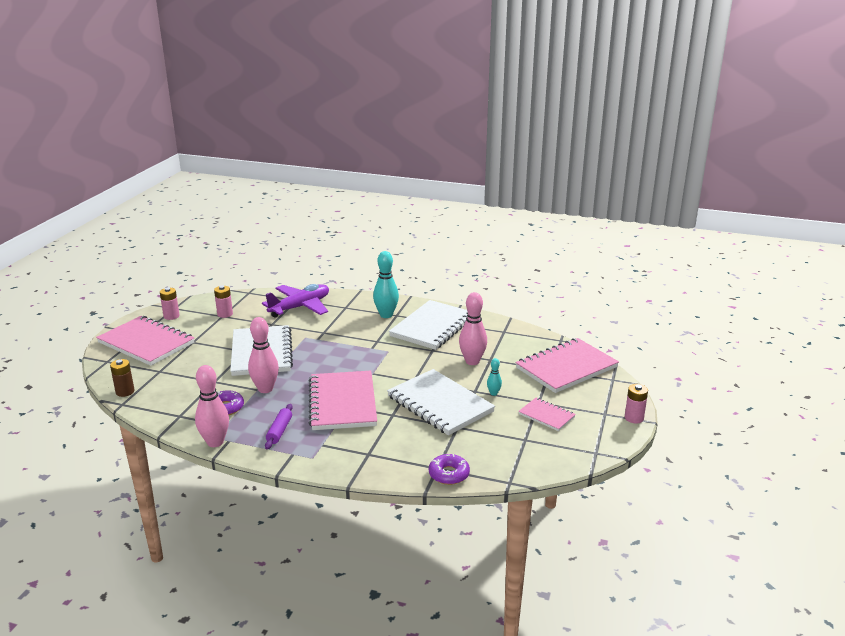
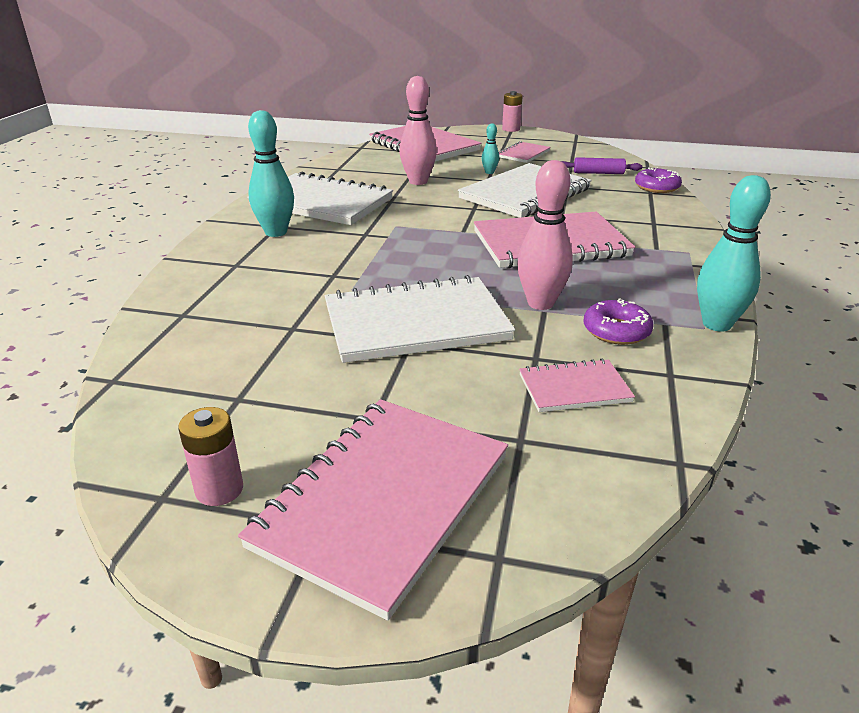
camera: 95 degrees left, 5 degrees up
(125, 392) = (631, 472): brown battery -> none
(184, 388) = (574, 388): none -> pink notebook
(215, 442) = (716, 324): pink bowling pin -> turquoise bowling pin
(225, 314) = (230, 396): pink battery -> none
(279, 431) = (648, 278): purple rolling pin -> purple rolling pin (598, 173)
(300, 307) = (221, 306): purple plane -> none

